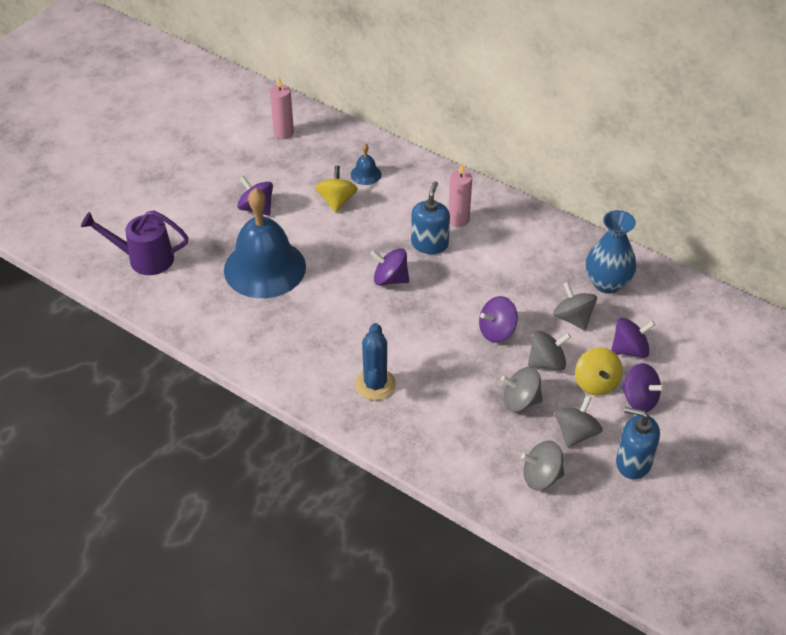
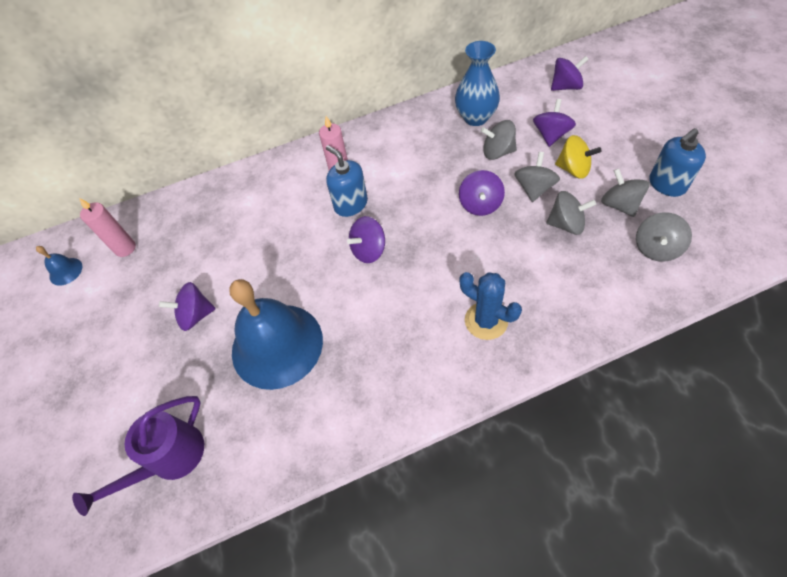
camera: 50 degrees left, 10 degrees up
(337, 201) = (245, 246): yellow spinning top -> none
(366, 174) = (233, 211): blue bell -> blue bell (65, 271)
(520, 401) = (566, 224): grey spinning top -> grey spinning top turned 120 degrees counterclockwise
(639, 400) = (604, 152): purple spinning top -> purple spinning top (566, 87)

